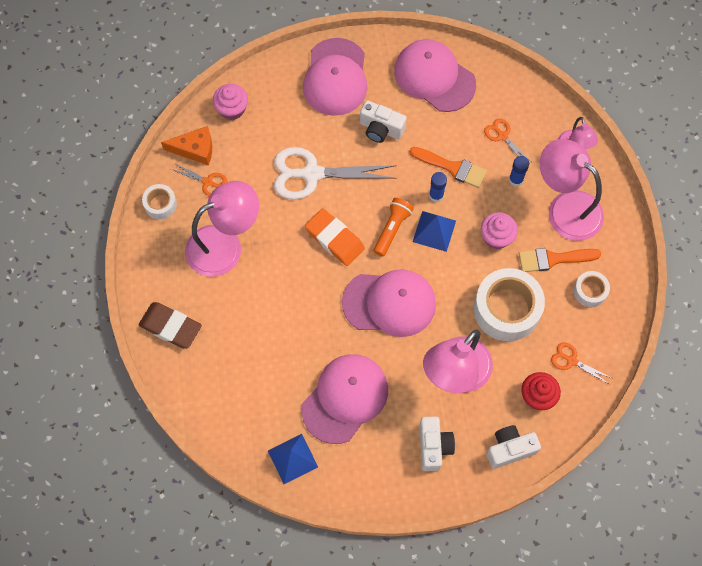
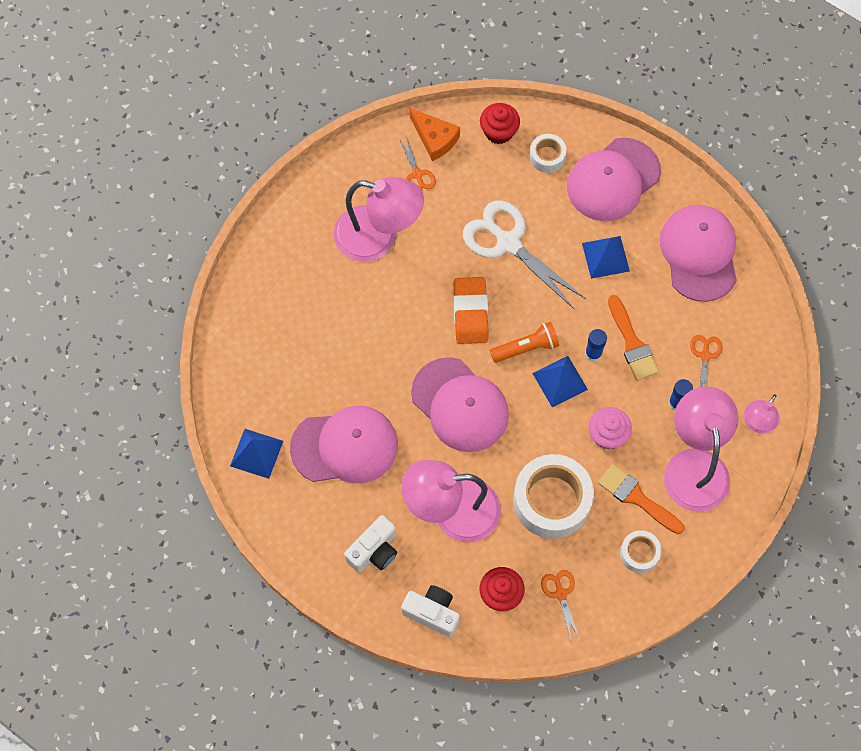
camera: 45 degrees right, 0 degrees up
(160, 204) = (362, 159): white tape -> white tape (547, 156)
(170, 327) = (271, 264): brown eraser -> none
(232, 109) = (499, 132): pink cupcake -> red cupcake
(381, 129) = (605, 257): white camera -> blue pyramid

